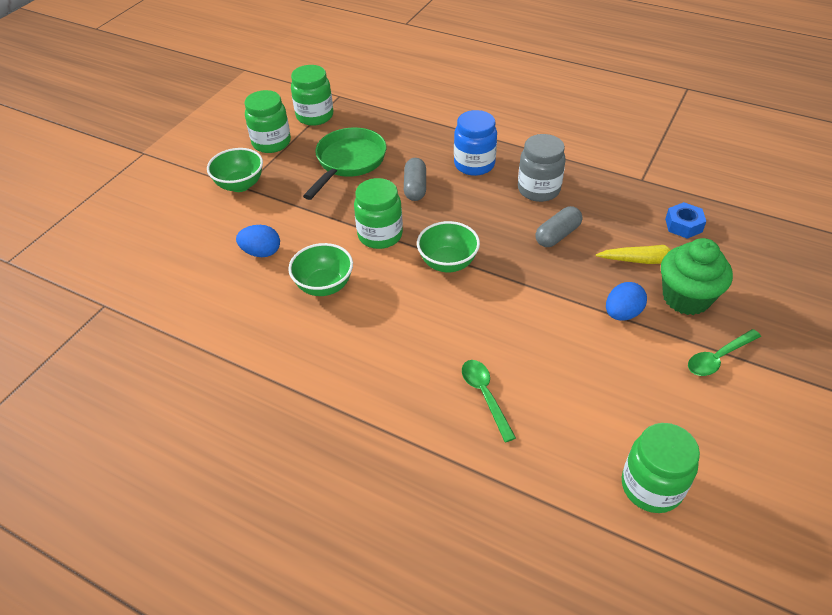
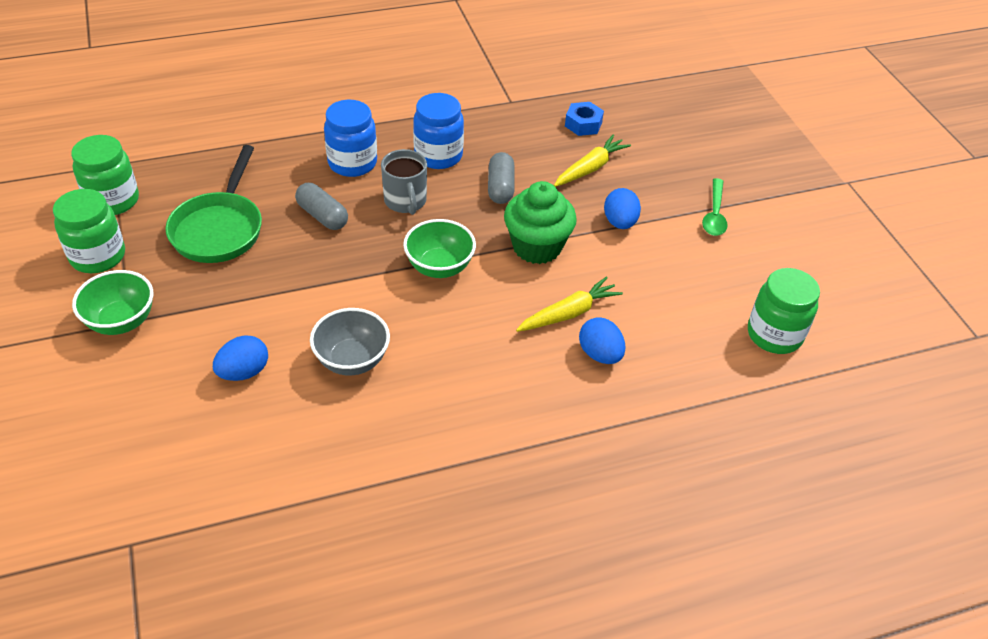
camera: 50 degrees left, 0 degrees up
(324, 286) = (352, 360): green bowl -> grey bowl
(348, 162) = (219, 229): green pan -> green pan turned 150 degrees counterclockwise
(380, 235) = (346, 280): green jar -> none
(478, 208) = (405, 201): none -> grey mug
(485, 395) = (600, 354): green spoon -> blue egg
(498, 351) = (569, 313): none -> yellow carrot
(538, 190) = (438, 156): grey jar -> blue jar
(686, 298) = (647, 182): green cupcake -> green cupcake (537, 247)

